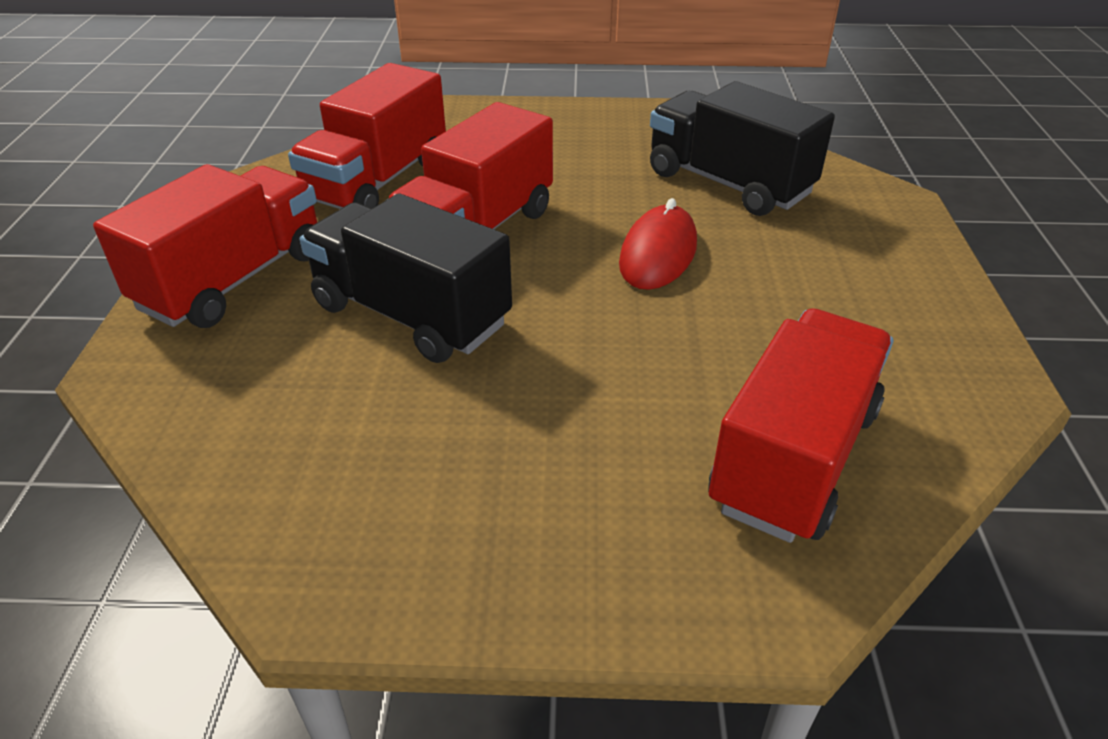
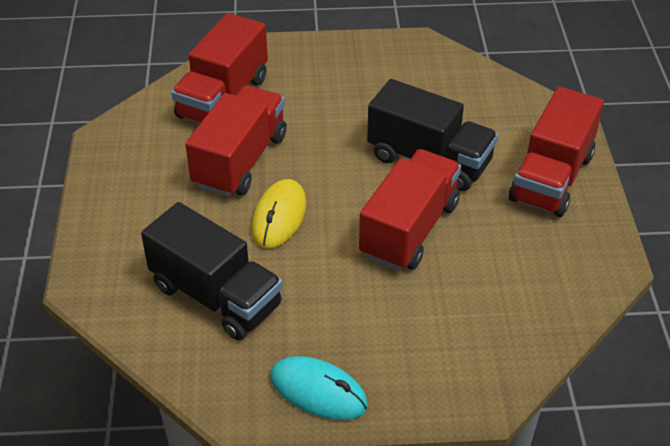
camera: 175 degrees right, 5 degrees up
(378, 182) = (505, 278): red truck -> red truck (240, 161)
(609, 119) = (318, 391): none -> turquoise mouse
(658, 254) = (279, 217): red mouse -> yellow mouse

